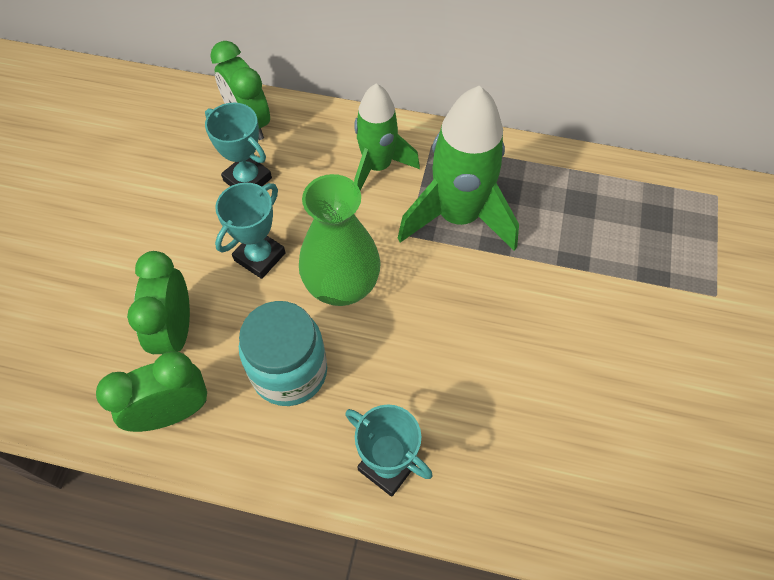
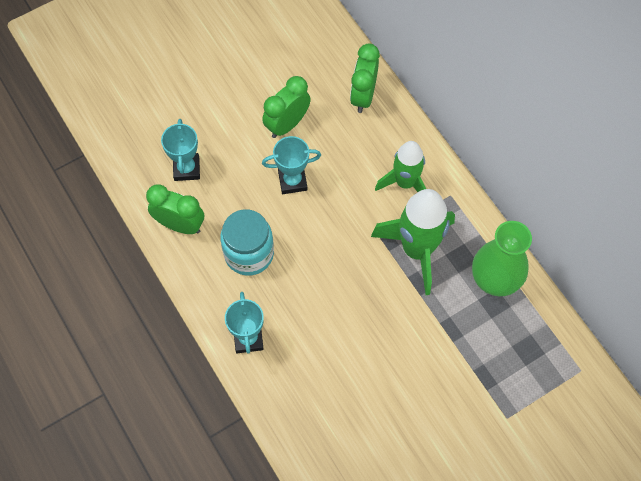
camera: 45 degrees right, 5 degrees up
(176, 331) = (217, 185): green clock -> green clock (287, 124)
(247, 179) = (329, 131): turquoise trophy -> turquoise trophy (186, 169)
(342, 286) = (317, 233): green vase -> green vase (495, 279)

